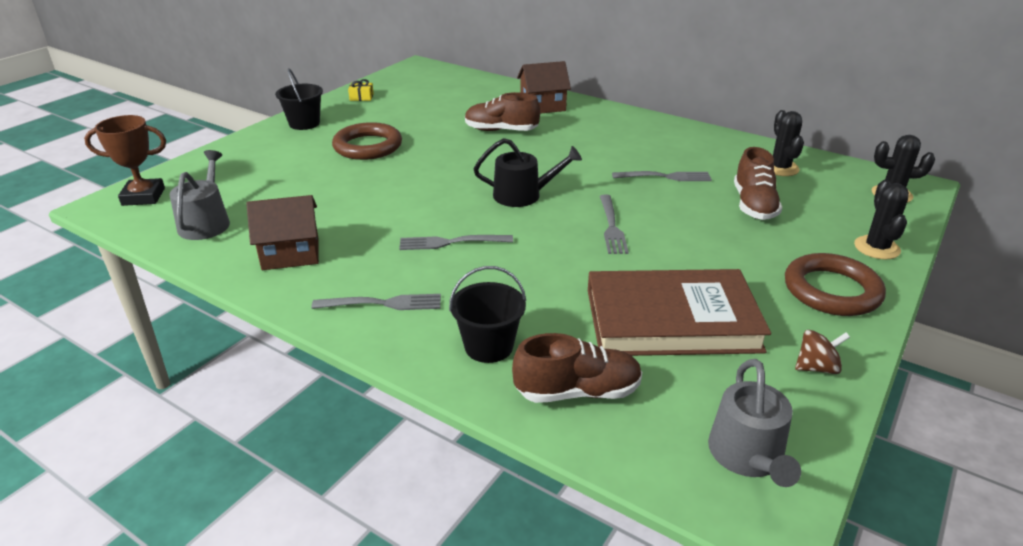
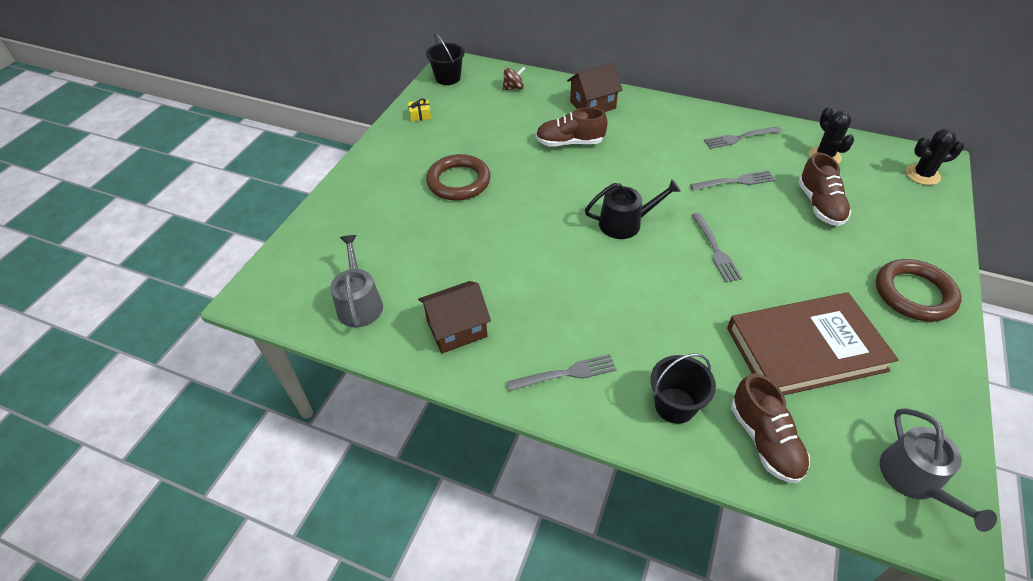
camera: 10 degrees left, 15 degrees up
(143, 197) = (282, 280): brown trophy -> none
(304, 123) = (384, 159): black bucket -> black bucket (448, 78)
(451, 242) = (590, 291): grey fork -> grey fork (740, 138)
(577, 392) = (765, 440): brown shoe -> brown shoe turned 90 degrees clockwise
(816, 367) = (931, 379): brown spinning top -> brown spinning top (513, 88)
(876, 248) = (931, 239): black cactus -> none

